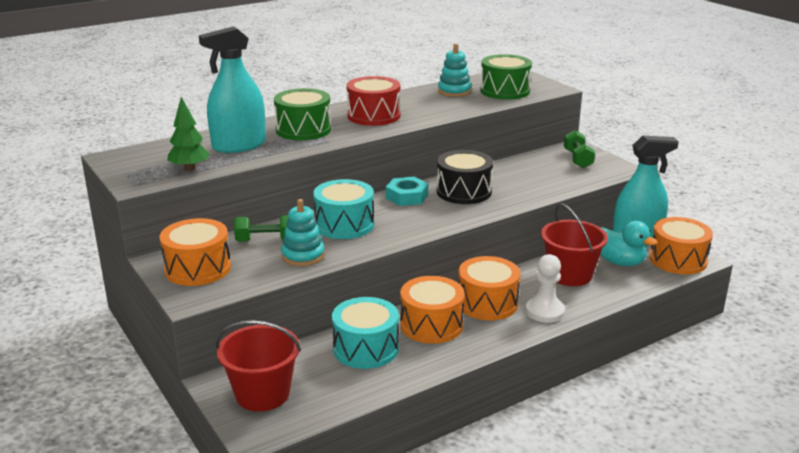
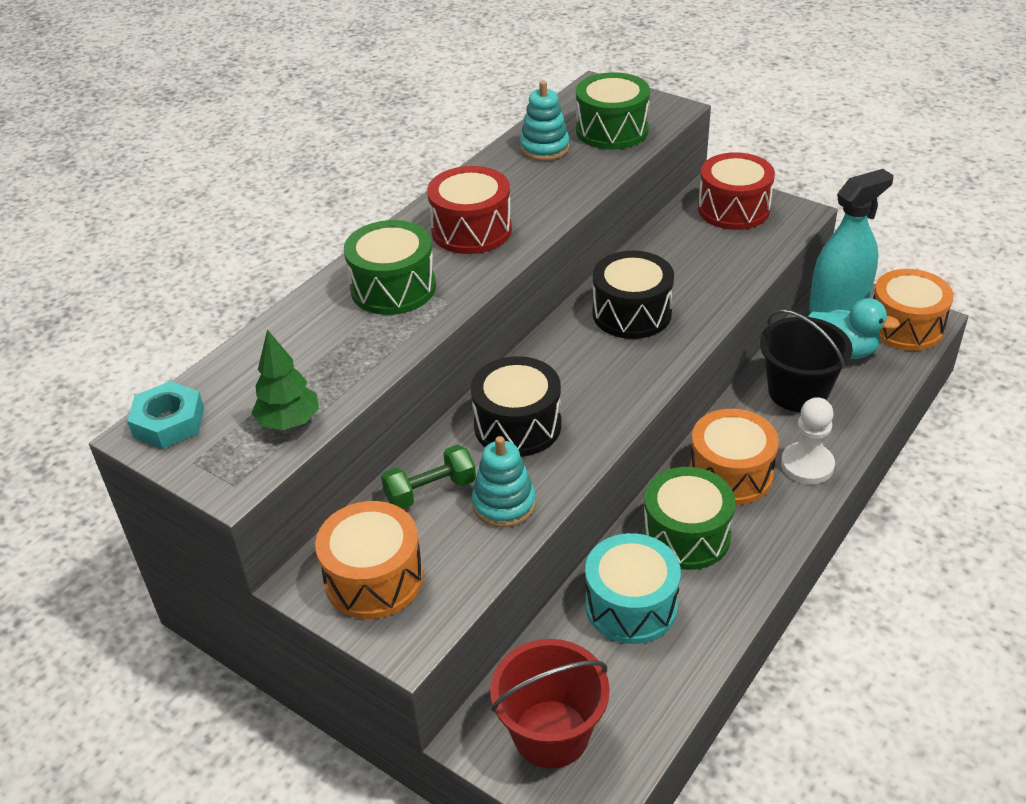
camera: 20 degrees left, 15 degrees up
(239, 145) = (324, 349): turquoise spray bottle -> none
(344, 225) = (517, 425): turquoise drum -> black drum
(407, 196) = (563, 345): turquoise nut -> turquoise nut (169, 422)
(431, 325) = (686, 535): orange drum -> green drum
(570, 275) = (798, 392): red bucket -> black bucket
(577, 159) = (733, 209): green dumbbell -> red drum

